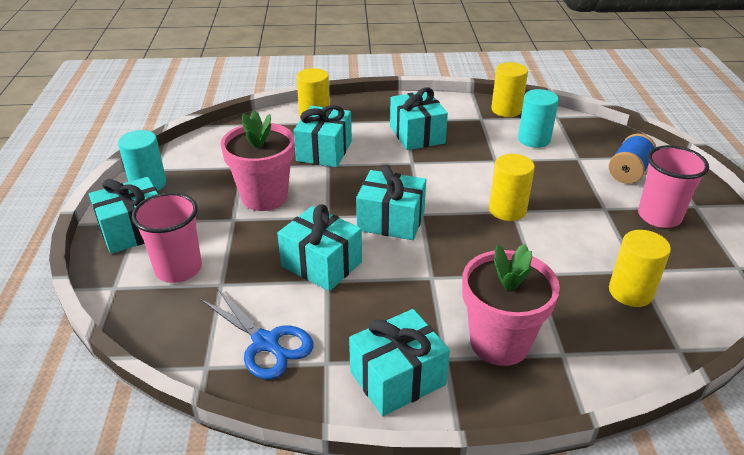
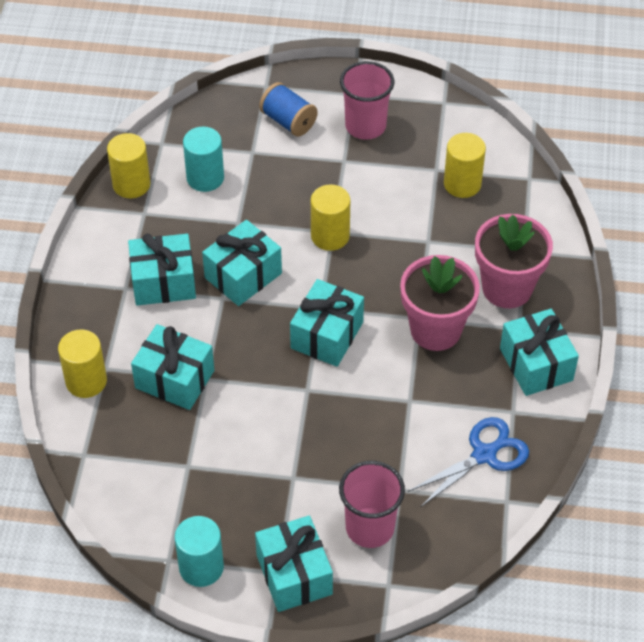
camera: 80 degrees left, 15 degrees up
(264, 197) = (257, 446): pink flower pot -> pink flower pot (435, 330)
(321, 264) = (384, 402): turquoise gift -> turquoise gift (243, 275)

